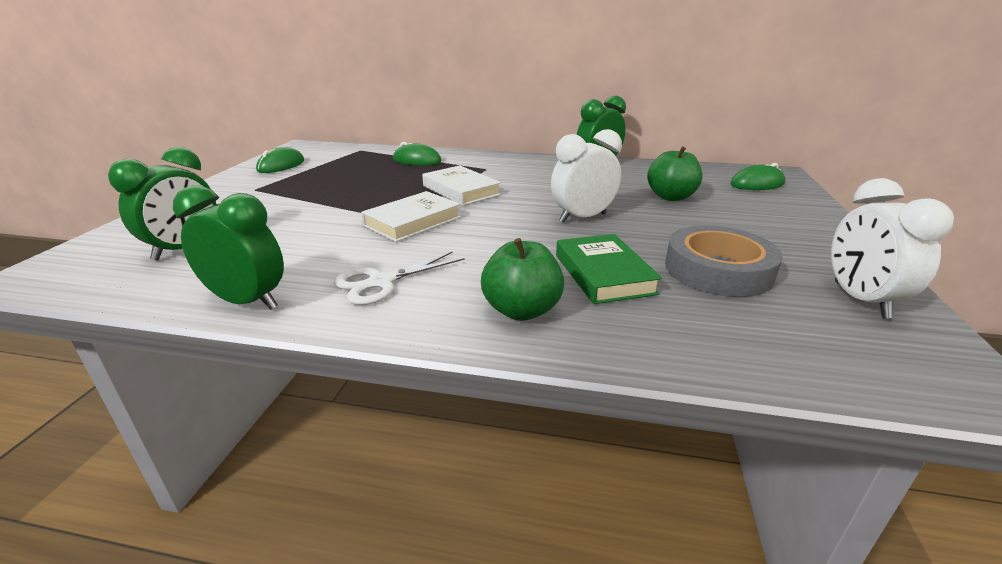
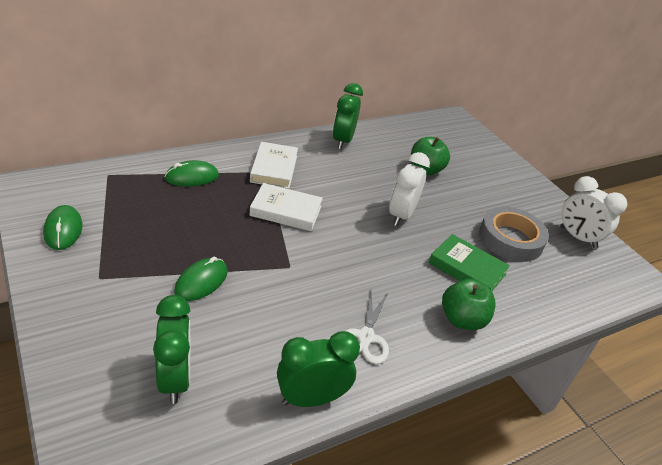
camera: 45 degrees left, 10 degrees up
(412, 221) = (301, 265): white book -> white book (274, 169)
(757, 184) = (456, 136): green mouse -> green mouse (201, 282)

